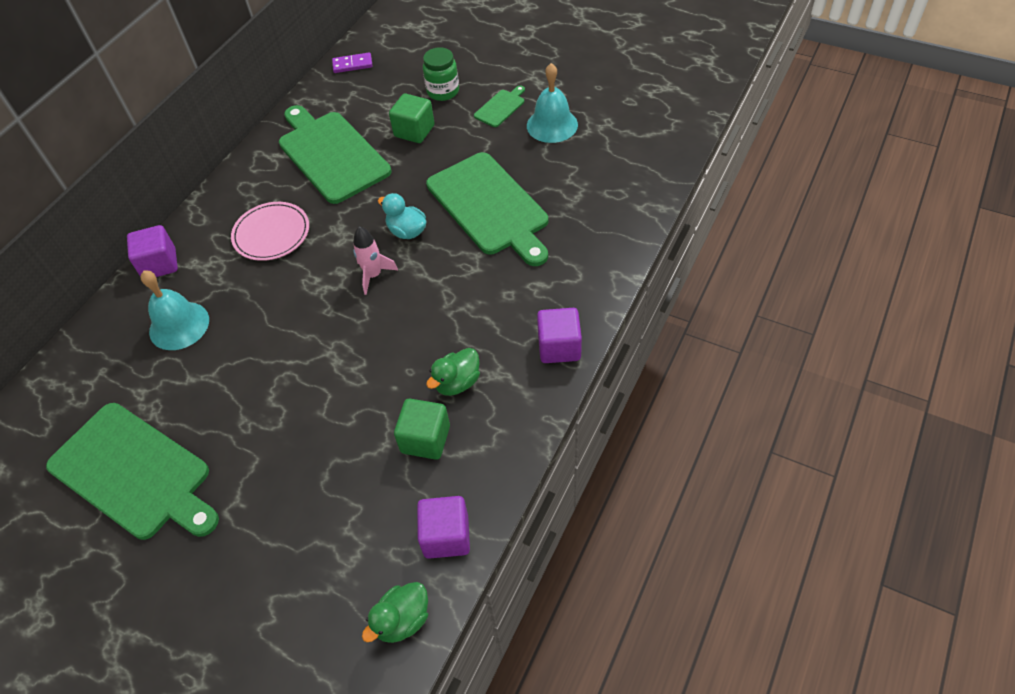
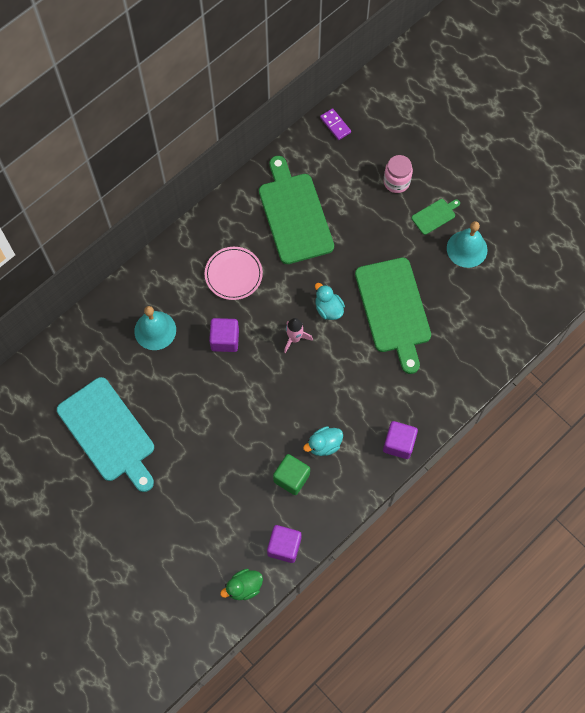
camera: 15 degrees right, 15 degrees up
(134, 473) = (108, 432): green cutting board -> turquoise cutting board
(159, 264) = (151, 272): purple cube -> purple cube (225, 340)
(352, 65) = (335, 125): purple domino -> purple domino turned 45 degrees clockwise
(414, 131) = (362, 215): green cube -> none
(443, 91) = (396, 182): green jar -> pink jar
(457, 382) = (324, 445): green duck -> turquoise duck

